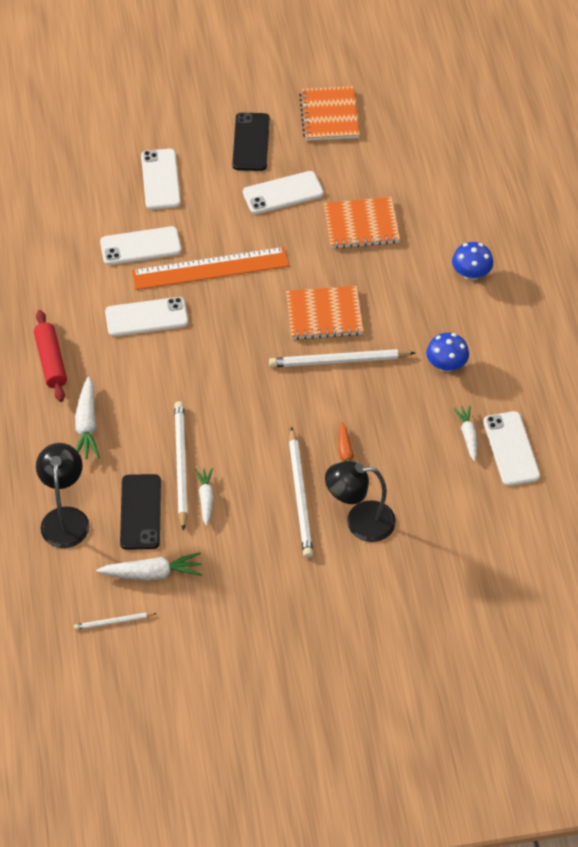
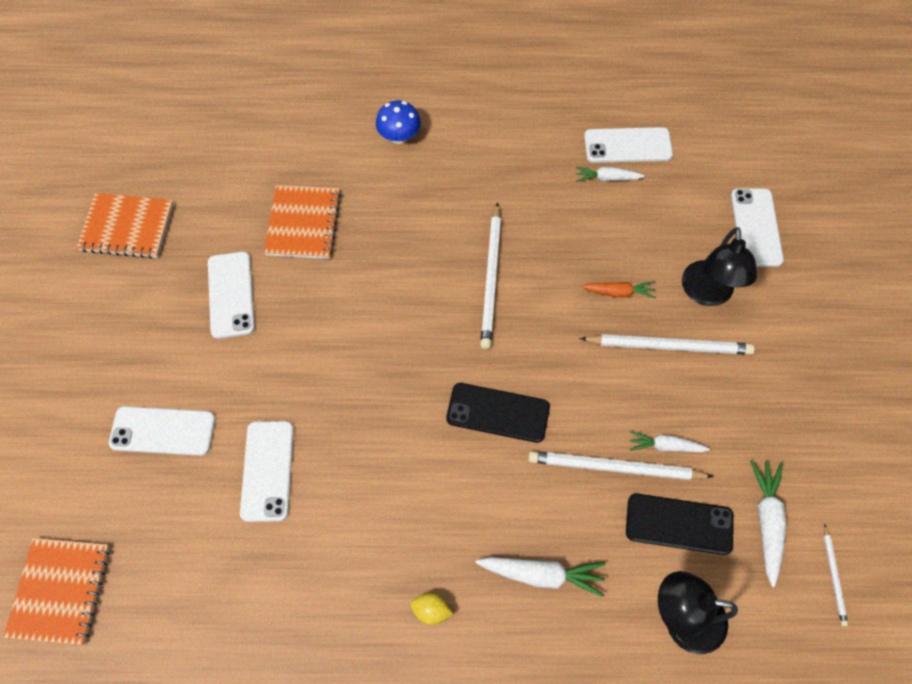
camera: 80 degrees left, 10 degrees up
(51, 361) = (431, 610): red rolling pin -> yellow lemon
(146, 317) = (384, 478): white phone -> white phone (756, 227)
(210, 269) = (326, 392): orange ruler -> none
(251, 142) = (138, 317): black phone -> black phone (498, 413)
(324, 314) = (423, 281): orange notebook -> orange notebook (60, 591)
(446, 365) = (514, 180): blue mushroom -> none

